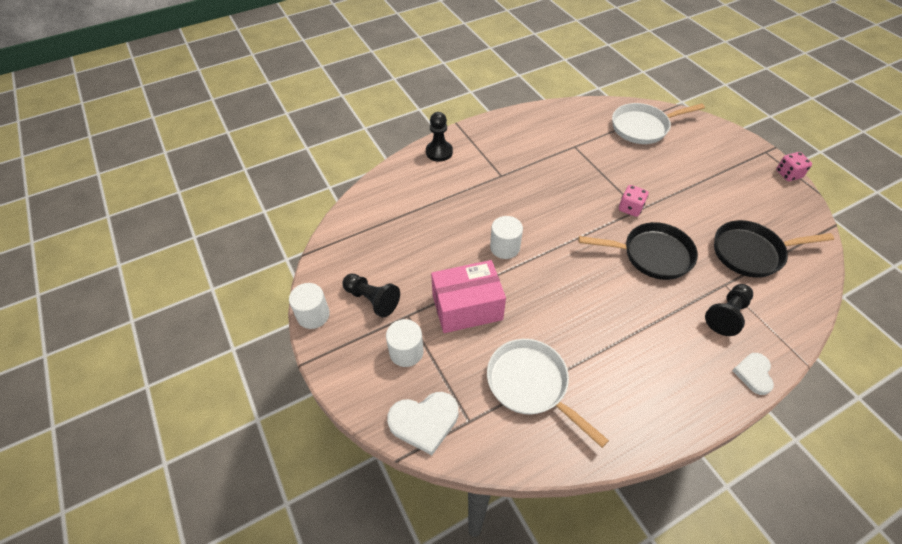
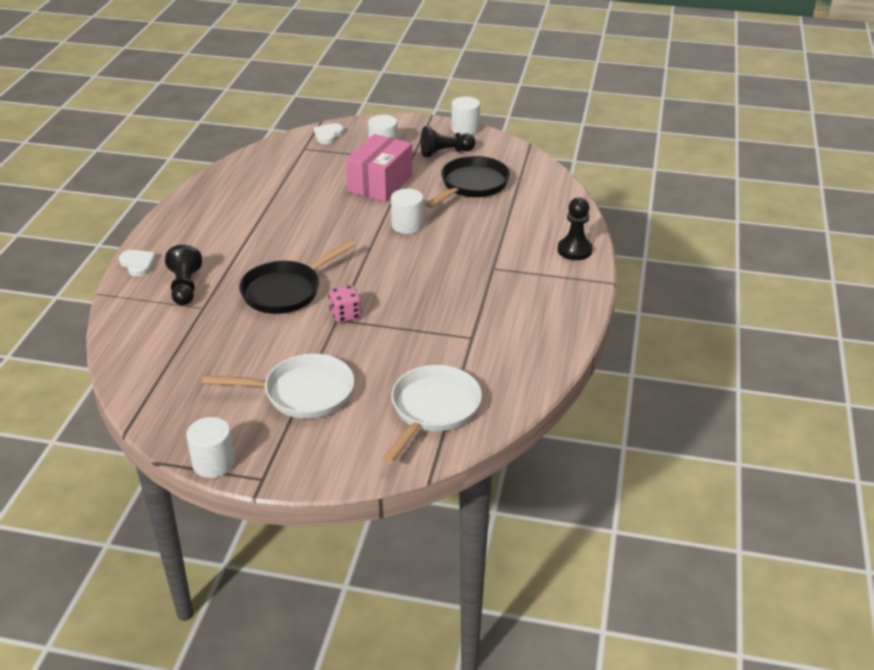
camera: 130 degrees right, 15 degrees down
(424, 422) = (328, 135): white heart -> white heart, size x0.64
(531, 384) = (287, 178): white pan -> white pan (303, 393)
(751, 252) = (197, 347): black pan -> black pan (472, 185)
(788, 174) = (213, 463): pink dice -> white cylinder

